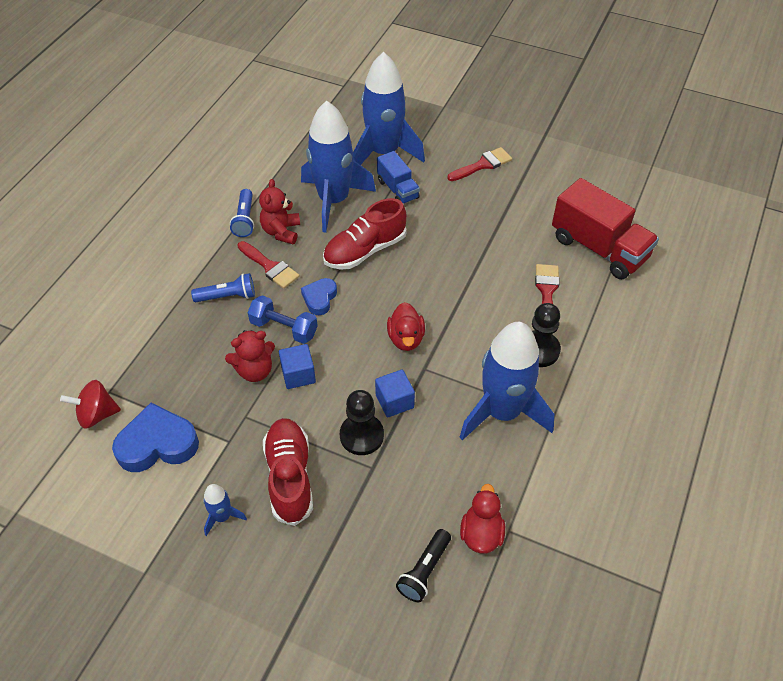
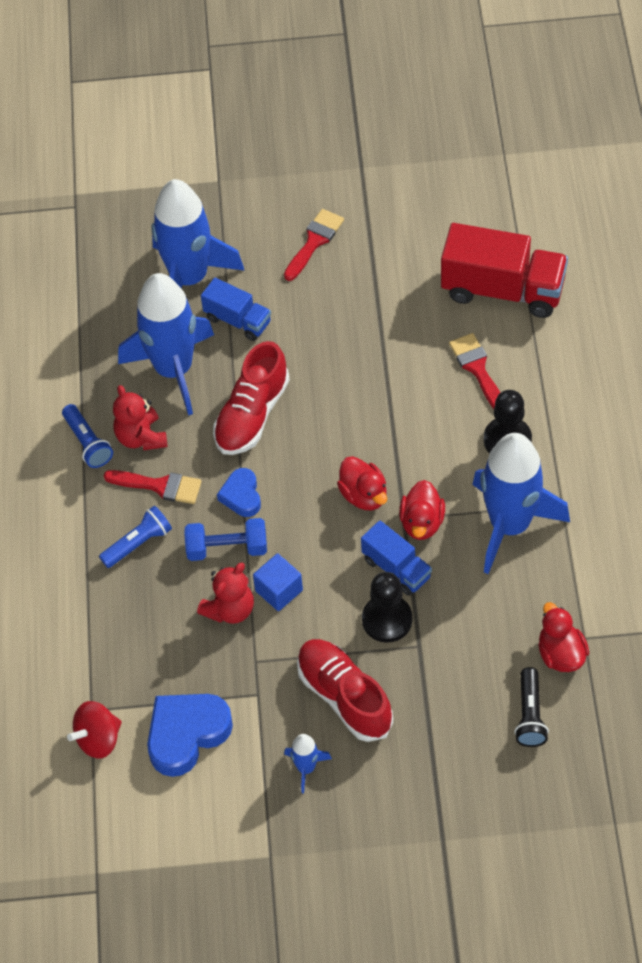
camera: 25 degrees left, 5 degrees up
(394, 401) = (396, 568): blue cube -> blue truck
(435, 378) = (422, 522): none -> red duck

